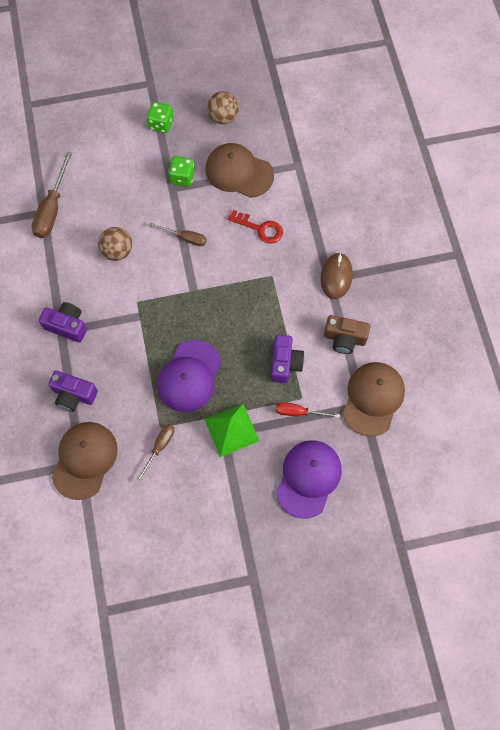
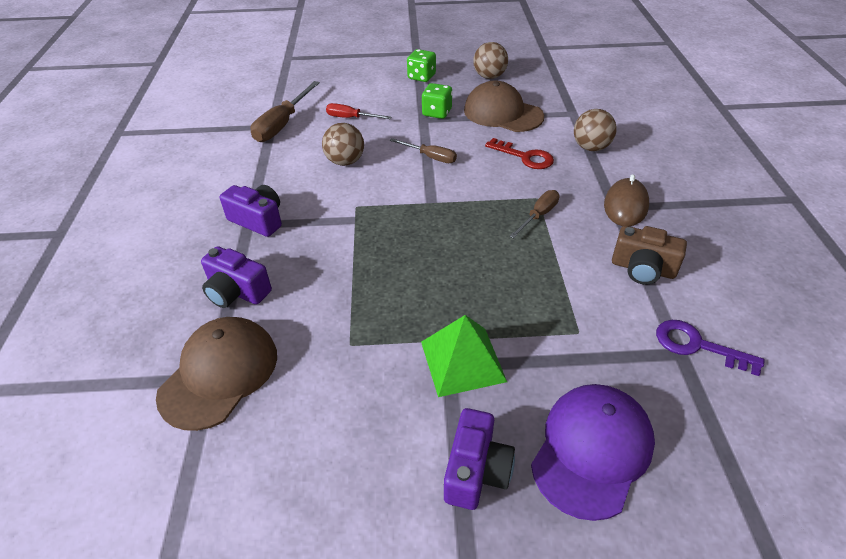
camera: 10 degrees right, 25 degrees down
(159, 447) = (342, 371): brown screwdriver -> brown screwdriver (538, 215)
(189, 376) = (409, 288): purple cap -> none
(285, 363) = (553, 288): purple camera -> purple camera (476, 471)
(299, 412) = (574, 350): red screwdriver -> red screwdriver (351, 118)
(312, 211) = (591, 147): none -> brown ball
(373, 399) = (697, 346): brown cap -> purple key

